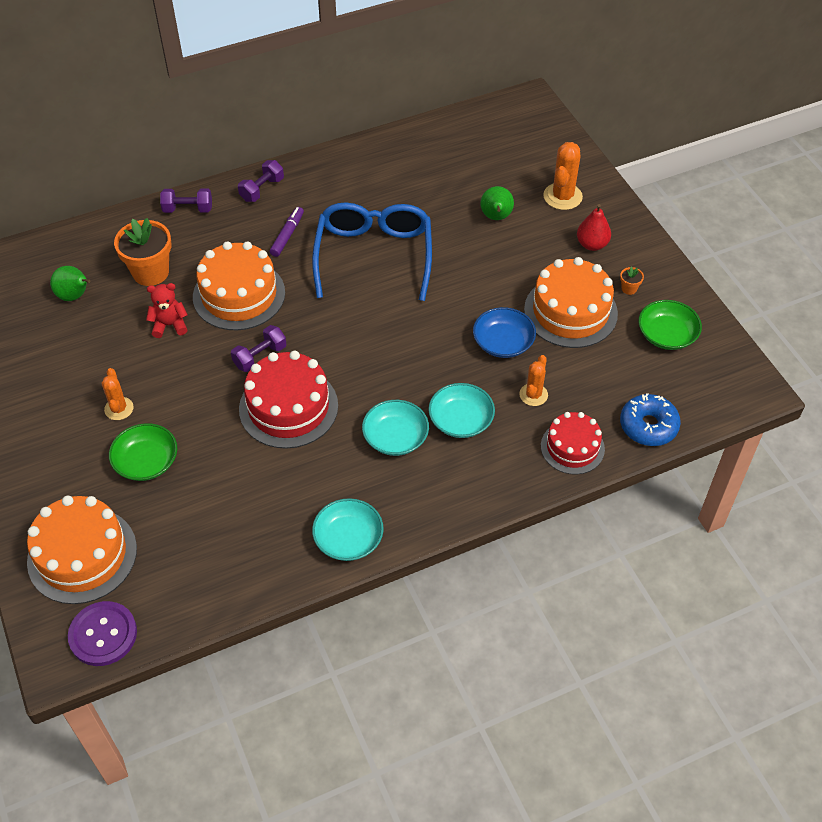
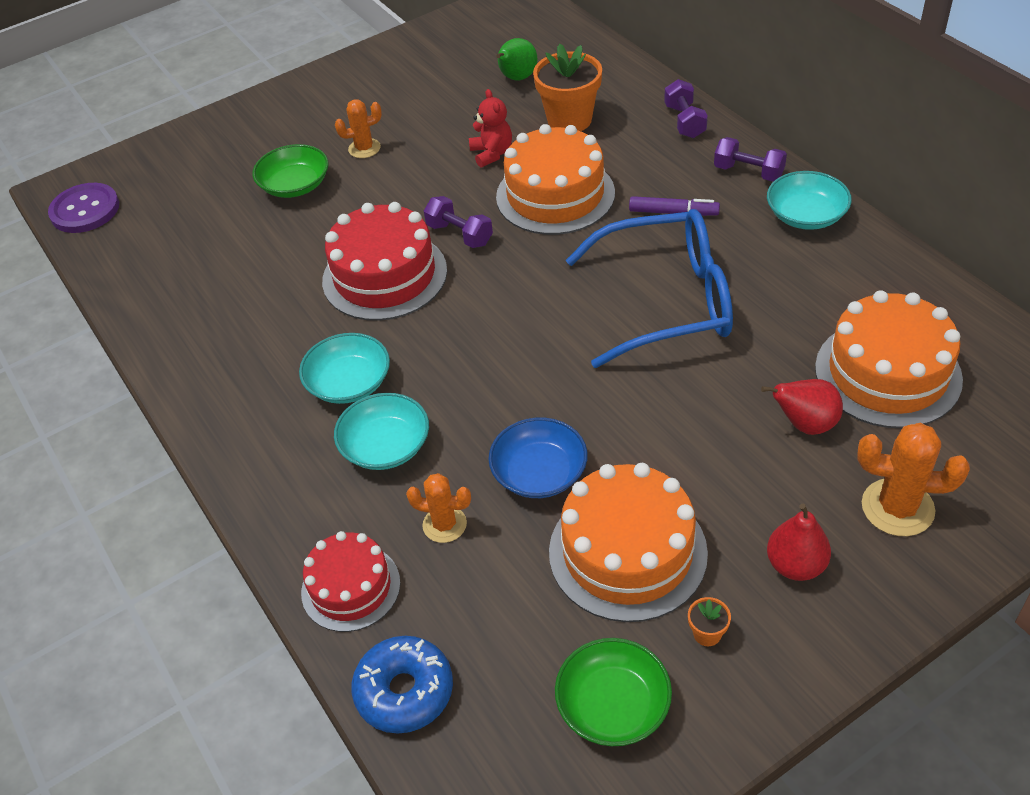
camera: 85 degrees right, 5 degrees down
(82, 555) = (178, 173): orange cake -> orange cake (887, 373)
(348, 539) = (193, 368): turquoise bowl -> turquoise bowl (806, 215)
(496, 217) = (805, 424): green pear -> red pear

